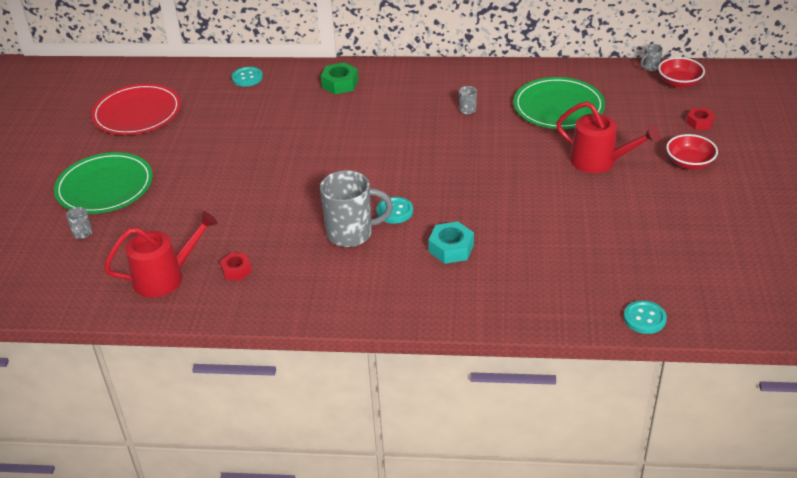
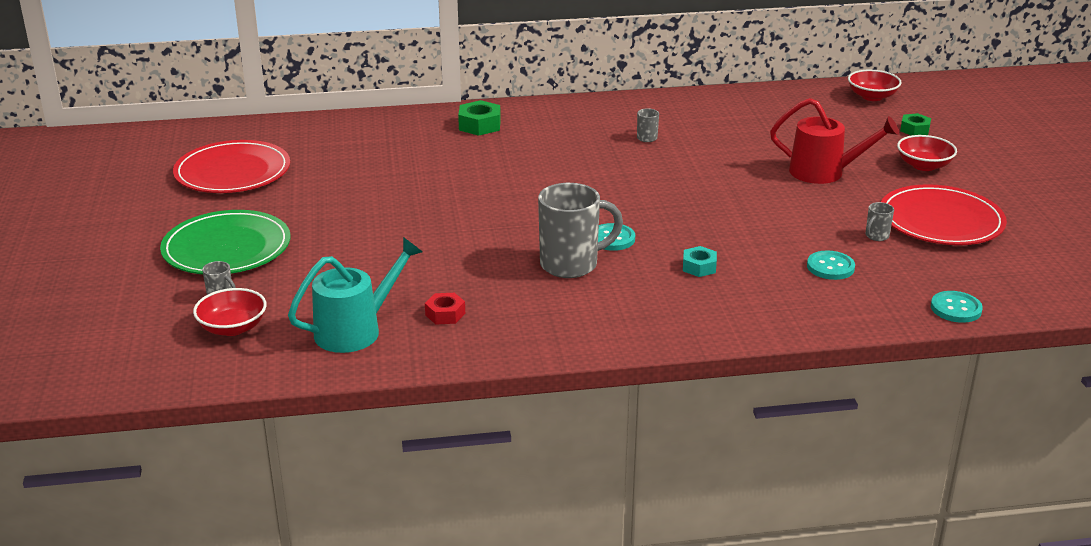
camera: 15 degrees left, 10 degrees down
(80, 263) = (233, 328): none -> red bowl
(166, 277) = (356, 330): red watering can -> turquoise watering can
(247, 78) = (359, 128): turquoise button -> turquoise button (830, 267)
(451, 248) = (699, 267): turquoise nut -> turquoise nut, size x0.67
(558, 107) = (750, 128): green plate -> none
(650, 67) = (833, 86): grey mug -> grey mug (876, 236)
(676, 224) = (941, 220): none -> red plate
(699, 122) = (914, 130): red nut -> green nut

